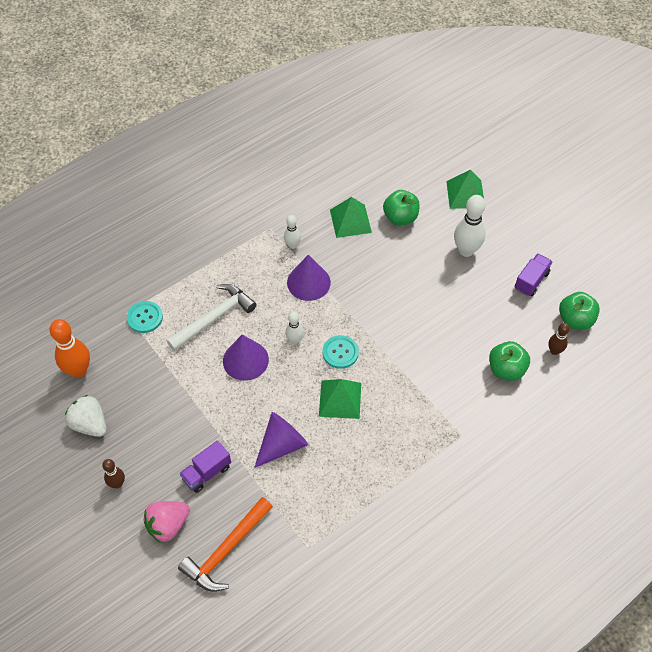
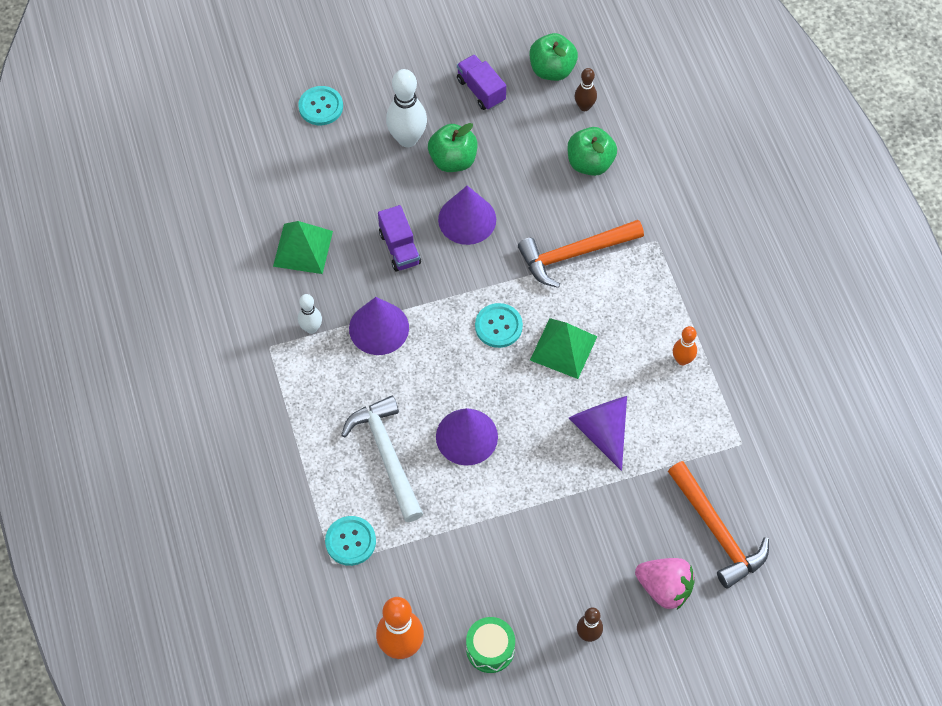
camera: 70 degrees left, 5 degrees up
(90, 424) = (490, 649): white strawberry -> green drum
(168, 525) = (664, 588): pink strawberry -> pink strawberry turned 45 degrees counterclockwise
(207, 472) = (609, 526): purple truck -> purple truck (400, 248)
(294, 340) = (459, 371): white bowling pin -> none
(363, 483) = (682, 360): none -> orange bowling pin
(400, 217) = (324, 190): green apple -> green apple (453, 160)
(418, 306) = (467, 219): none -> purple cone
(422, 383) = (574, 254): none -> orange hammer
(465, 194) = (321, 107): green pyramid -> turquoise button

